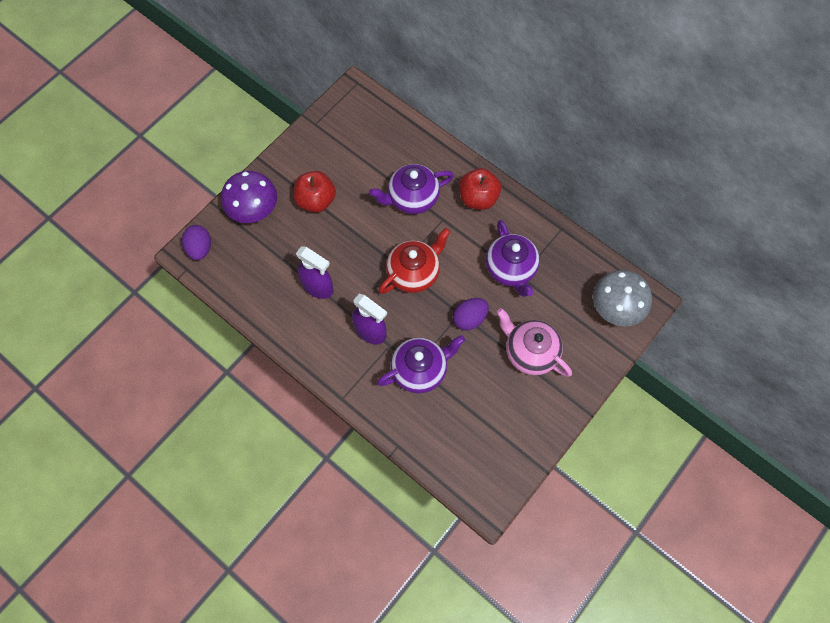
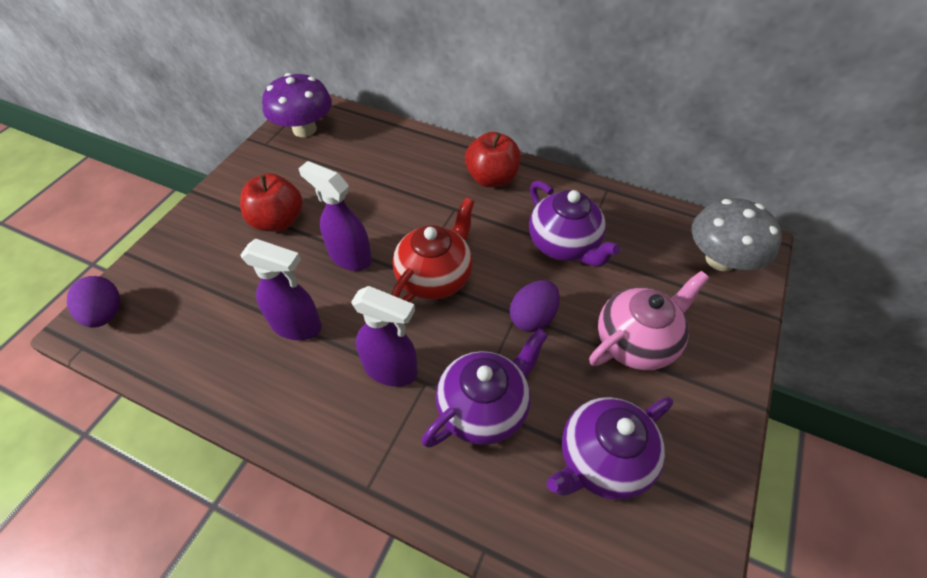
camera: 15 degrees left, 15 degrees down
(253, 209) = (189, 248): purple mushroom -> purple mushroom (304, 129)
(360, 242) = (350, 257): none -> purple spray bottle
(412, 198) = (408, 194): purple teapot -> purple teapot (602, 459)
(530, 352) = (636, 342): pink teapot -> pink teapot turned 120 degrees clockwise

